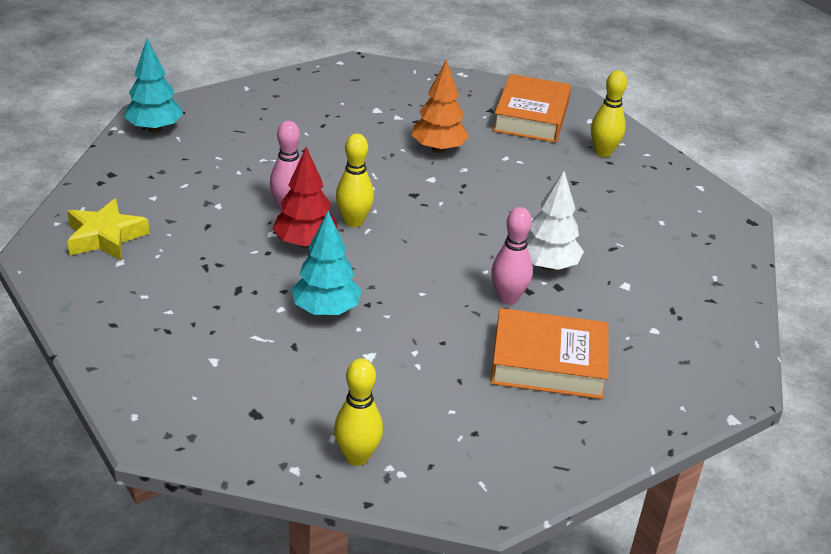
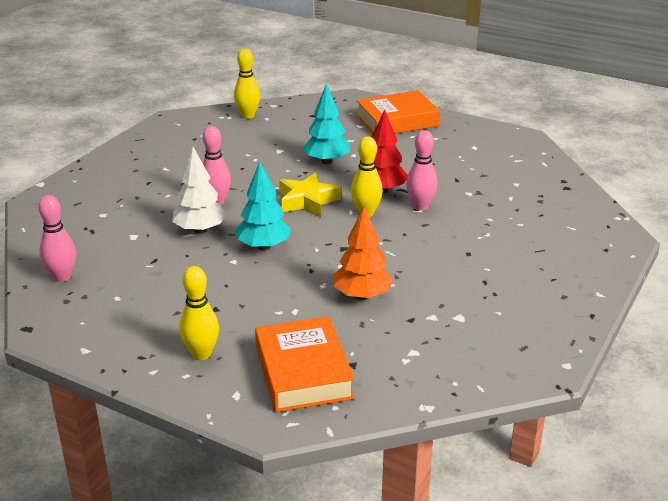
camera: 155 degrees right, 5 degrees down
(105, 237) = (504, 154): yellow star -> yellow star (307, 201)
(154, 128) = (599, 227): turquoise tree -> turquoise tree (263, 246)
(548, 363) = (169, 177): orange book -> orange book (397, 121)
(714, 261) = (62, 277): none -> pink bowling pin

